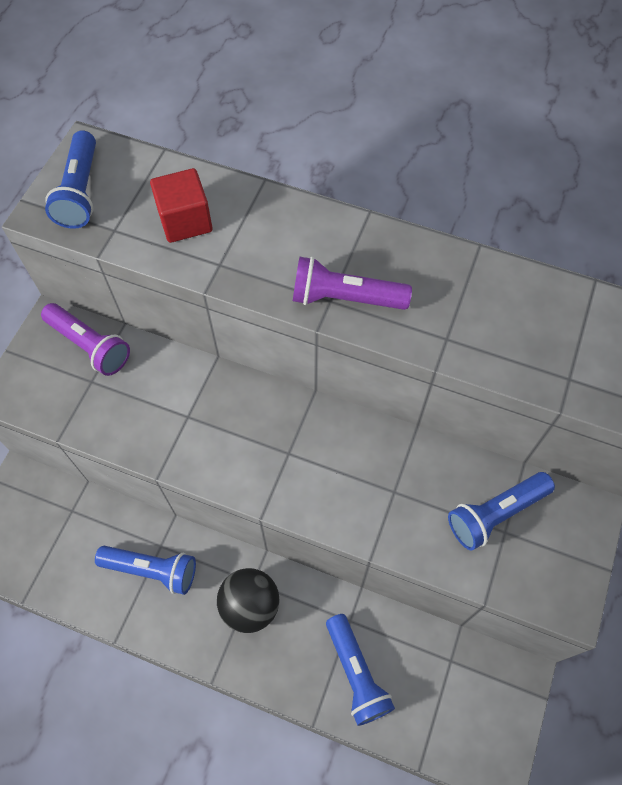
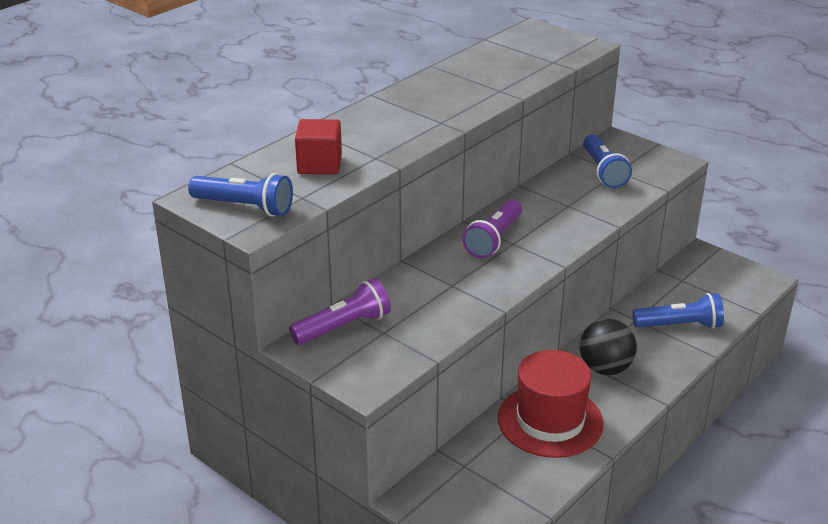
camera: 70 degrees left, 30 degrees down
(152, 570) = (550, 421): blue flashlight -> red hat
(345, 298) = (443, 116): purple flashlight -> purple flashlight (494, 239)

